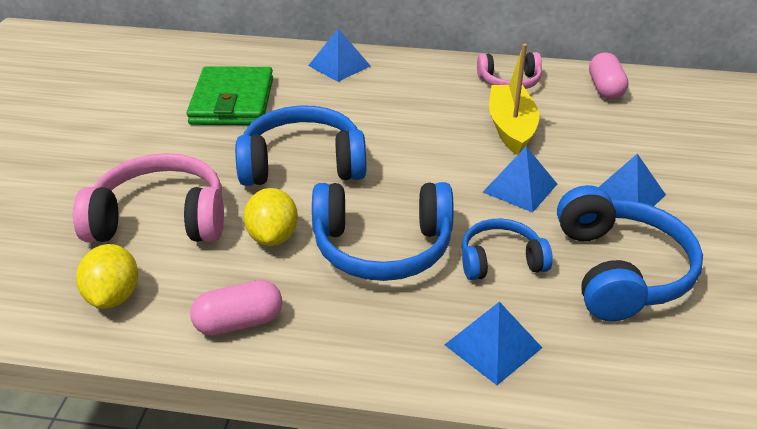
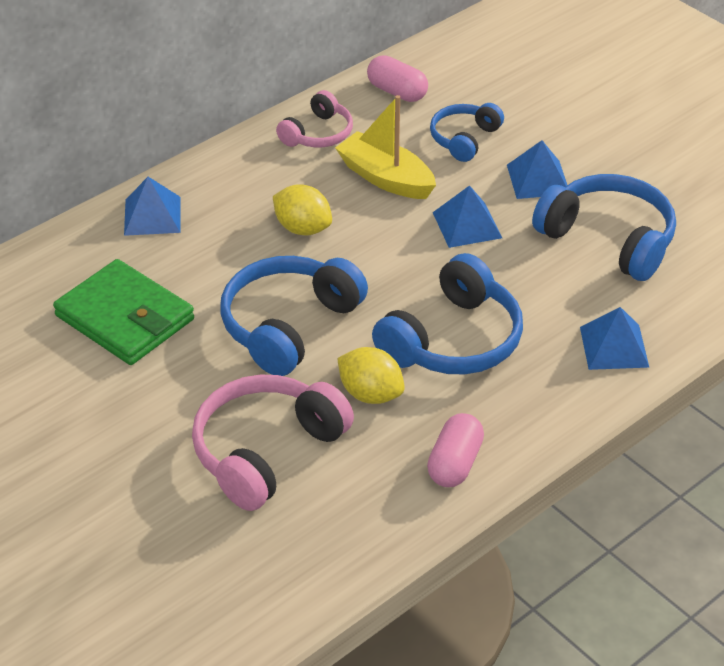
camera: 50 degrees left, 5 degrees up
(114, 296) = (344, 523): yellow lemon -> yellow lemon (303, 228)
(501, 261) = (536, 289): blue headphones -> blue headphones (464, 139)

